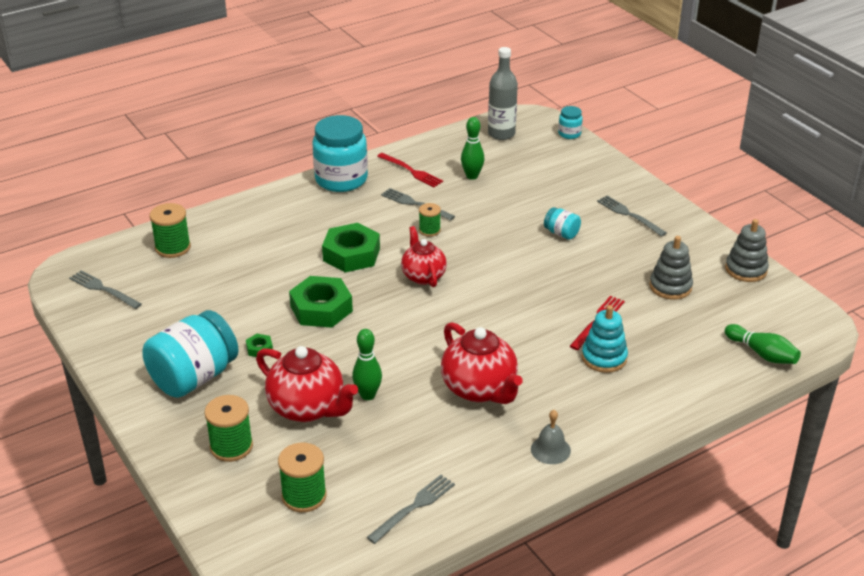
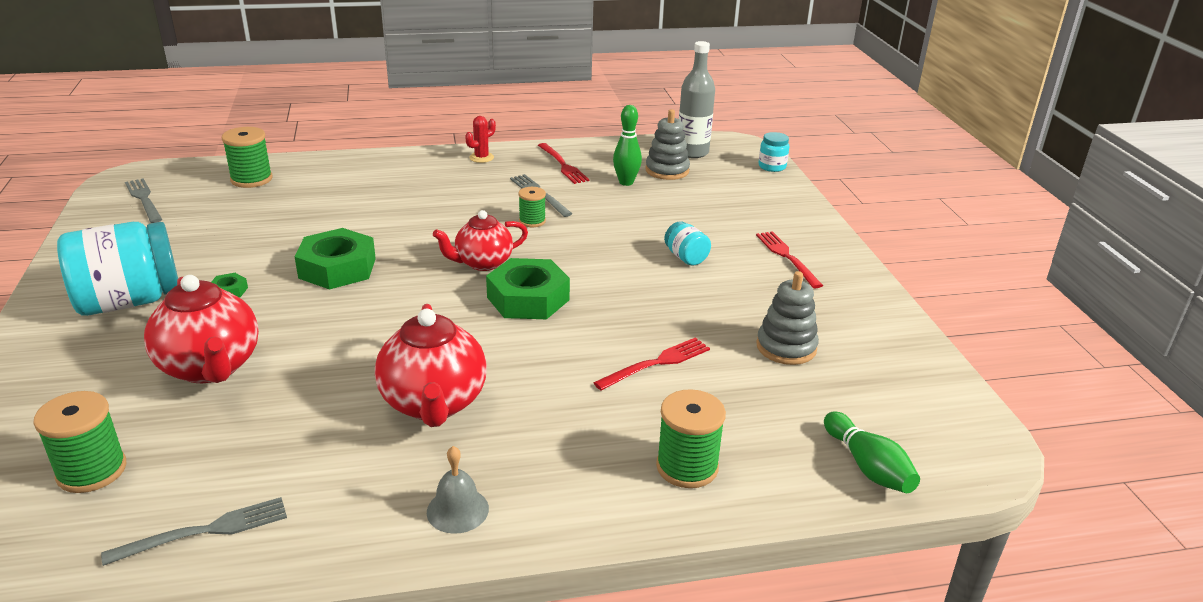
camera: 20 degrees right, 5 degrees down
(231, 446) = (81, 386): green spool -> green spool (687, 467)
(341, 179) = (481, 158): turquoise jar -> red cactus
(351, 254) = (424, 224): green nut -> green nut (528, 298)
(368, 395) = (293, 372): green bowling pin -> none
(423, 276) = (483, 263): red teapot -> red teapot turned 120 degrees counterclockwise
(604, 358) = (630, 410): turquoise stacking toy -> none
(628, 215) = (786, 257): grey fork -> red fork
(746, 269) = (908, 352): grey stacking toy -> grey stacking toy (667, 170)

